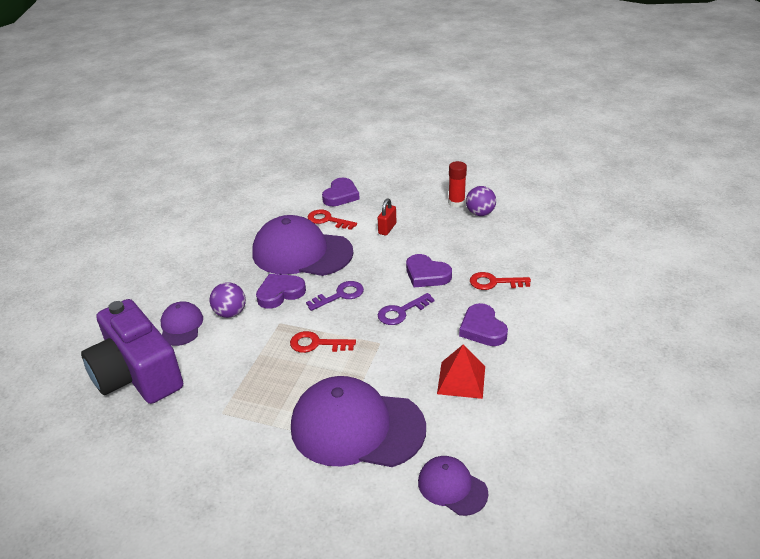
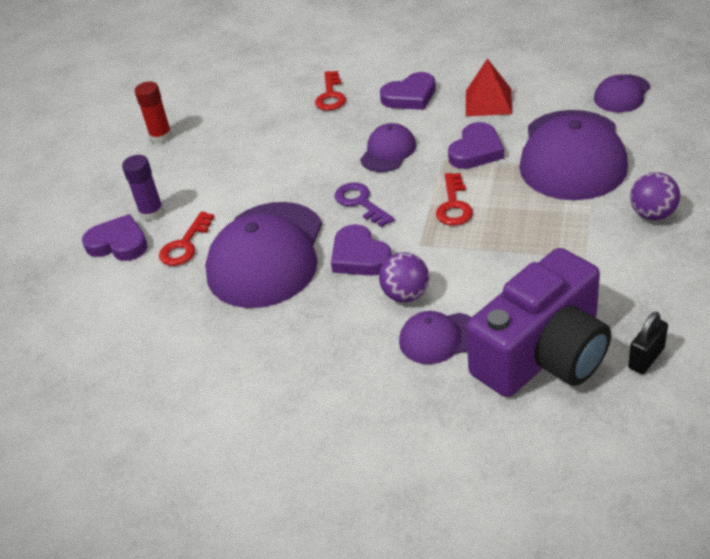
camera: 90 degrees left, 5 degrees up
(100, 428) = (646, 358): none -> black padlock
(367, 205) = (151, 212): none -> purple glue stick
(387, 228) = (214, 186): red padlock -> none
(401, 312) = (388, 151): purple key -> purple cap
(426, 275) = (317, 142): purple heart -> purple heart (476, 151)
(480, 213) = (189, 116): purple ball -> purple ball (652, 214)

